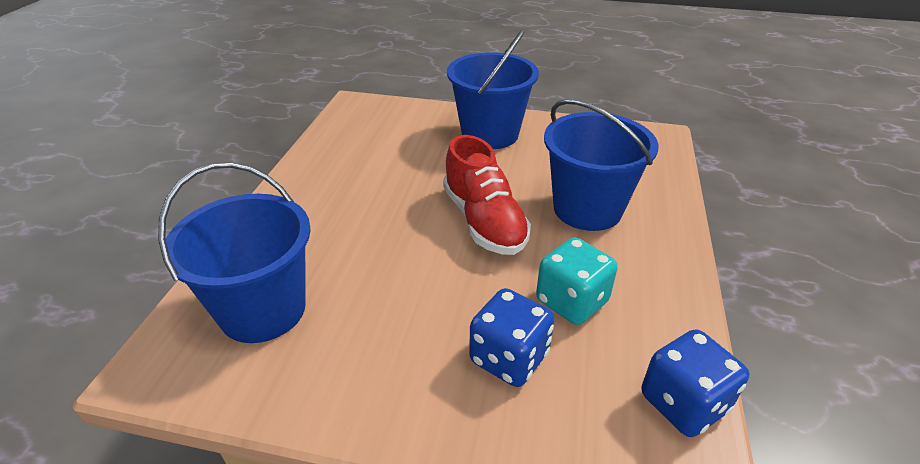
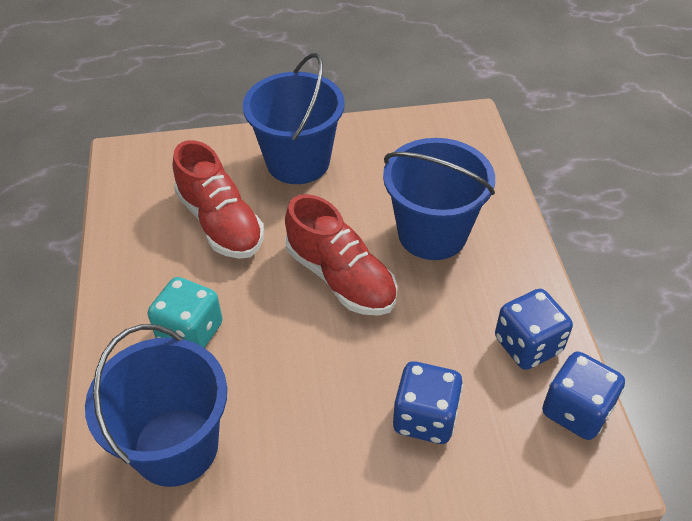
camera: 20 degrees left, 10 degrees up
(402, 160) = (220, 222): none -> red shoe
(571, 301) = (456, 343): turquoise dice -> turquoise dice (190, 332)
(649, 324) = (527, 345): none -> blue dice

